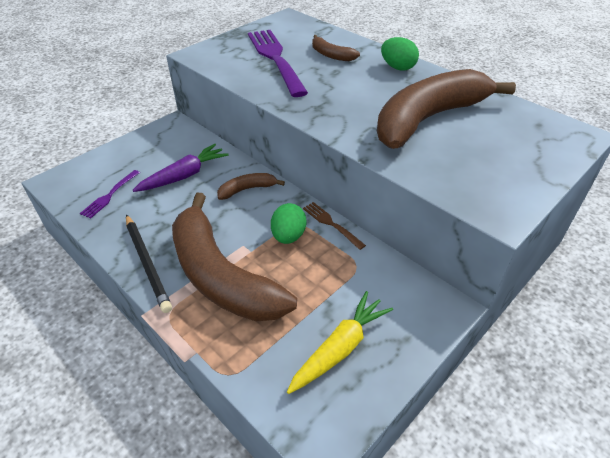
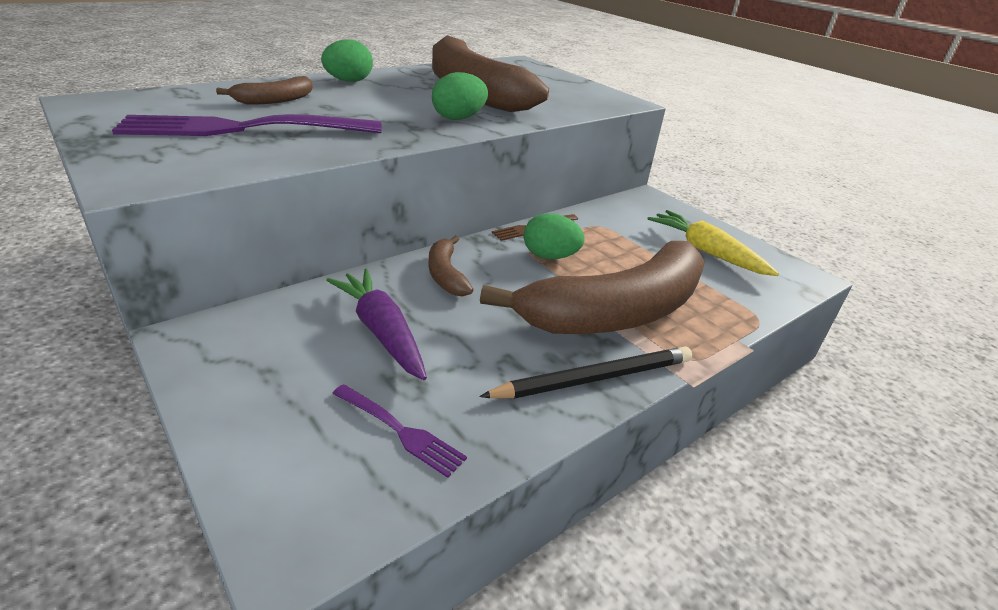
camera: 85 degrees left, 10 degrees down
(350, 121) = (458, 118): none -> green egg

